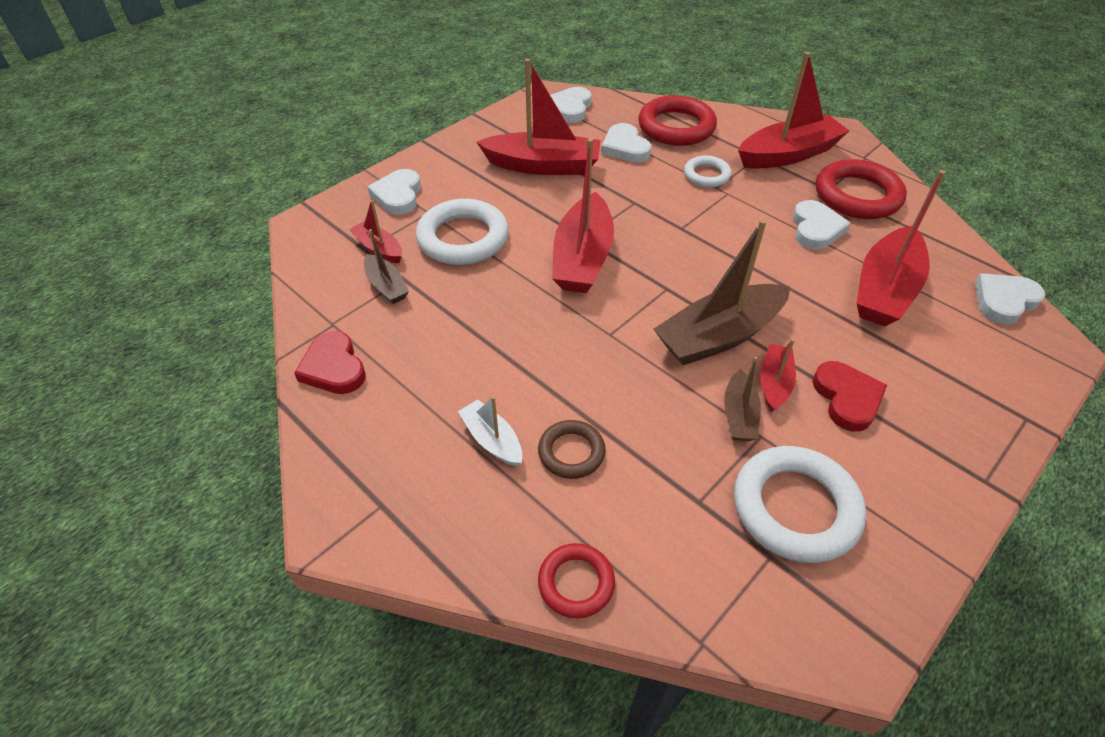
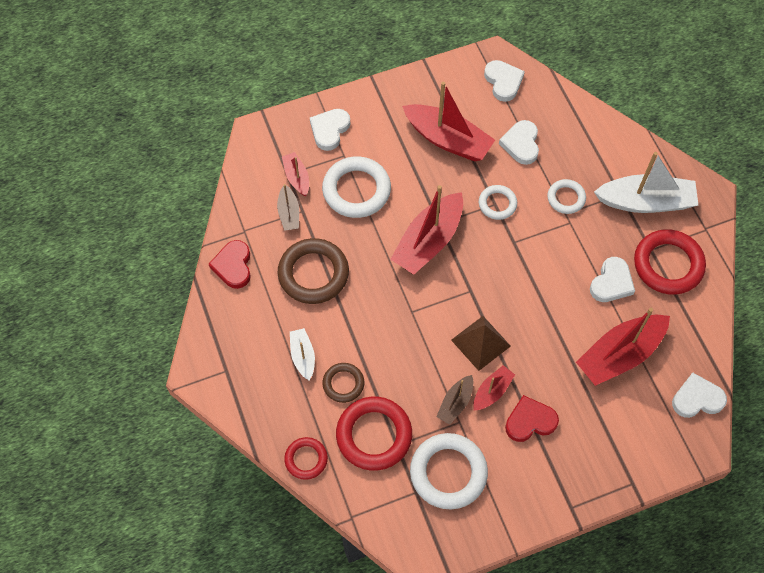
camera: 25 degrees right, 15 degrees up
(454, 338) = (313, 274): none -> brown ring
(570, 108) = (503, 82): white heart -> white heart turned 120 degrees clockwise
(637, 201) = (497, 204): none -> white ring
(676, 127) = (575, 136): red ring -> red ring (374, 435)
(719, 336) = (480, 343): brown boat -> brown pyramid
(788, 154) = (645, 202): red boat -> white boat
(847, 398) = (530, 421): red heart -> red heart turned 120 degrees counterclockwise

